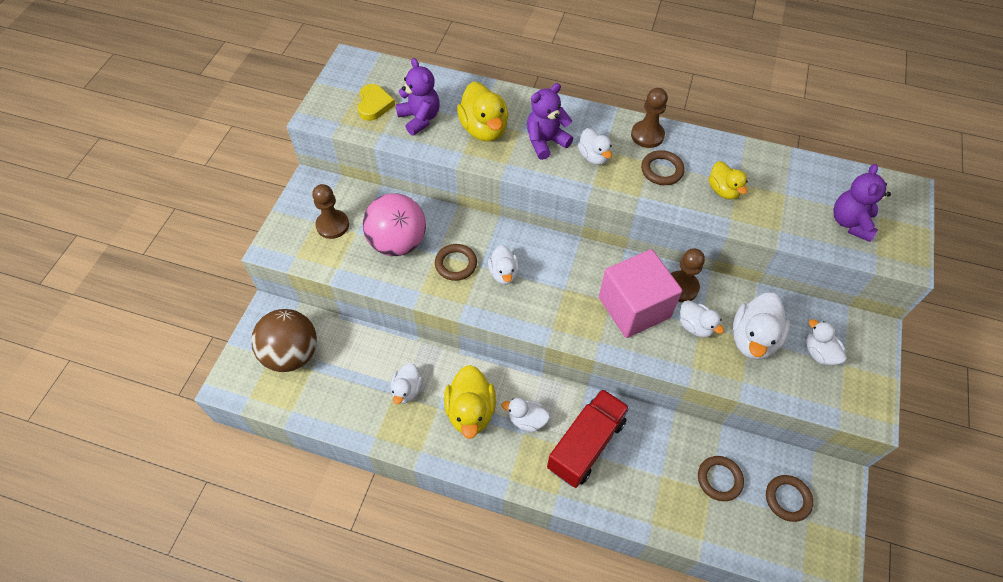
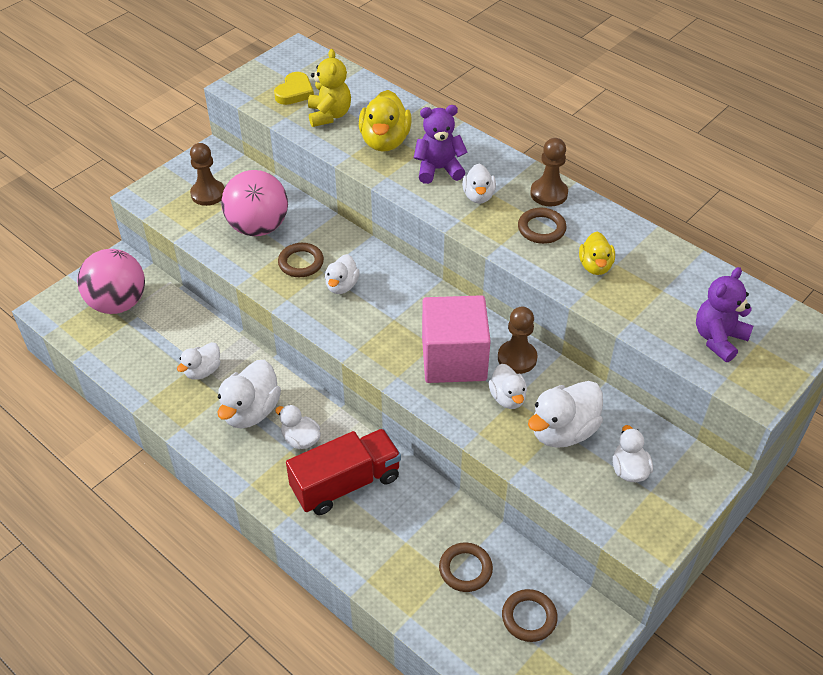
camera: 25 degrees right, 10 degrees down
(292, 354) = (118, 303): brown ball -> pink ball
(420, 118) = (329, 115): purple teddy bear -> yellow teddy bear
(470, 411) = (251, 411): yellow duck -> white duck

